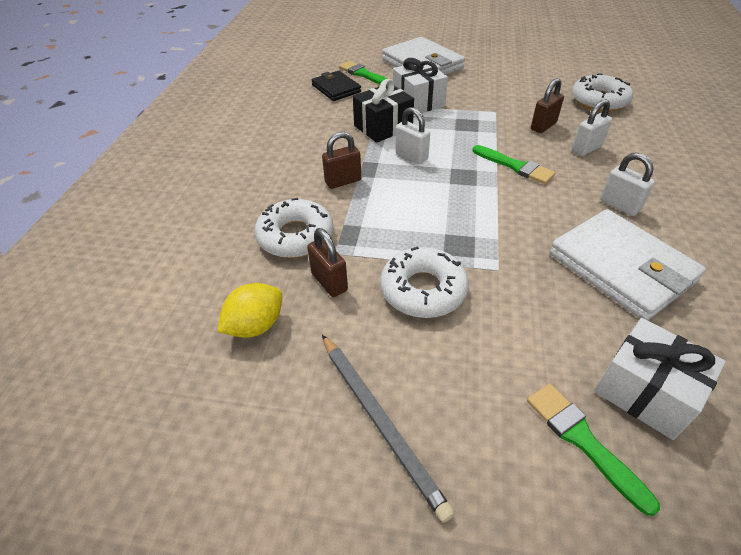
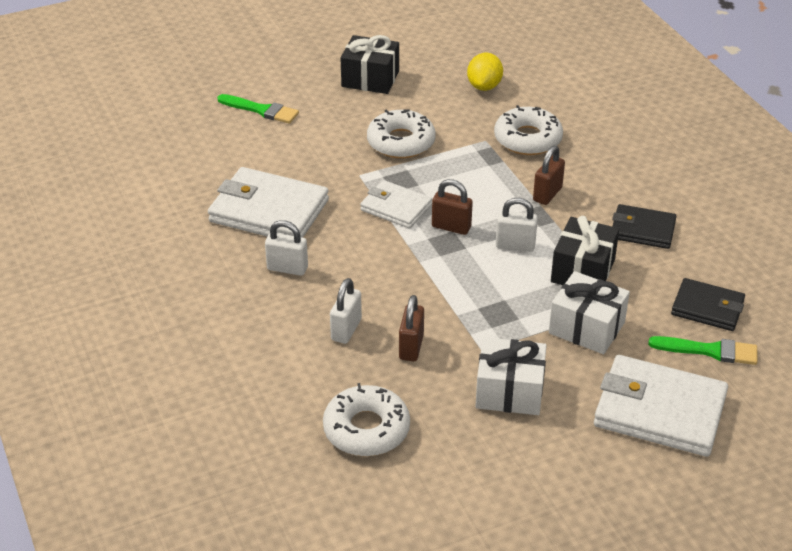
camera: 145 degrees right, 5 degrees down
(310, 134) = (642, 230): none -> black wallet
(329, 282) = (468, 122): brown padlock -> brown padlock (451, 227)
(380, 421) = (370, 79): grey pencil -> black gift
(484, 220) = (396, 207): none -> white wallet
(515, 166) = (406, 275): green brush -> none
(645, 391) = (233, 142): white gift -> white gift (509, 391)

